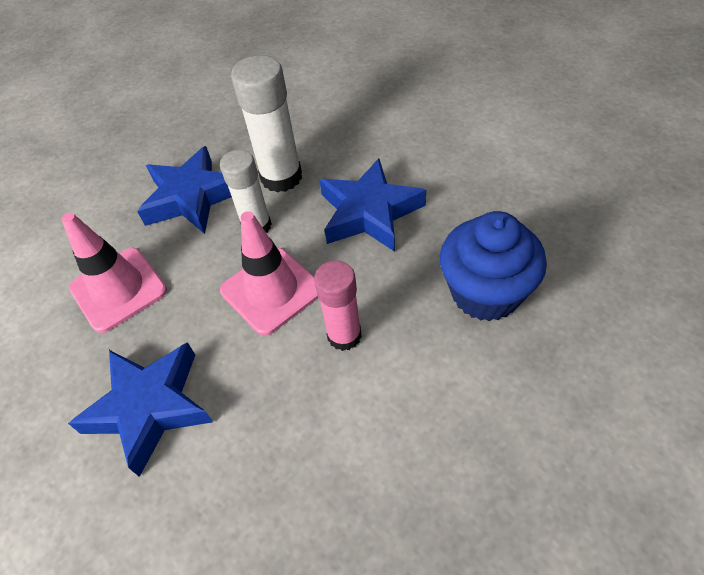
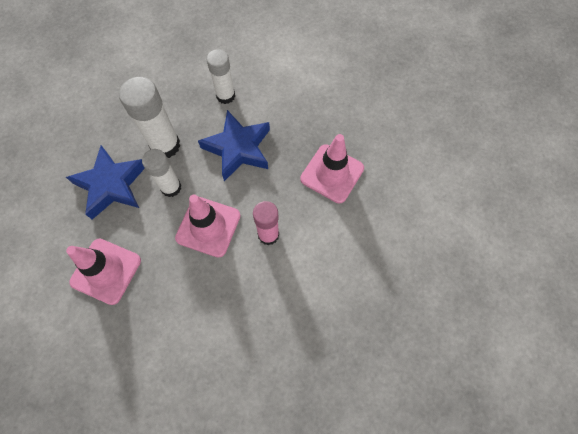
camera: 35 degrees left, 15 degrees up
(149, 407) = (180, 332): blue star -> none
(390, 148) = (225, 96): none -> white glue stick
(485, 293) = (332, 173): blue cupcake -> pink traffic cone

